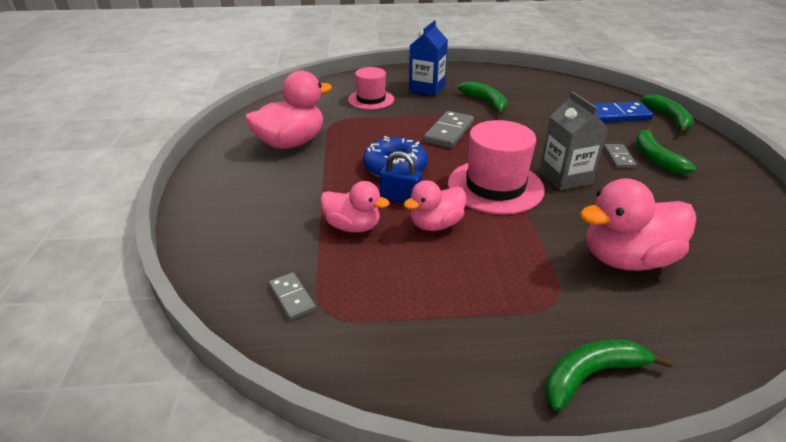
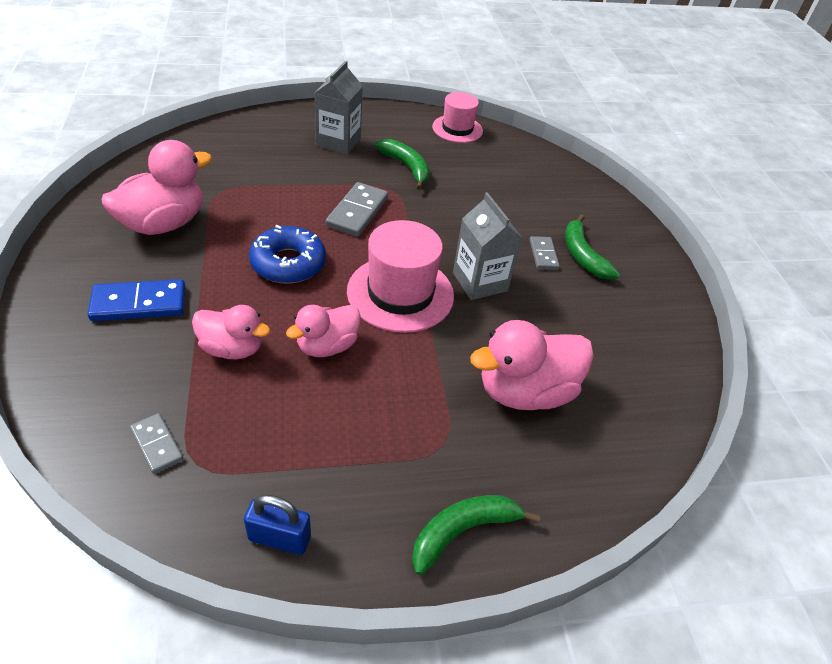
camera: 10 degrees left, 10 degrees up
(371, 99) = (268, 157): pink hat -> pink hat (457, 129)
(400, 199) = (290, 310): blue padlock -> blue padlock (279, 538)
(427, 88) = (338, 142): blue carton -> grey carton
(617, 115) = (554, 192): blue domino -> blue domino (139, 304)
(669, 119) = (609, 199): green banana -> none

